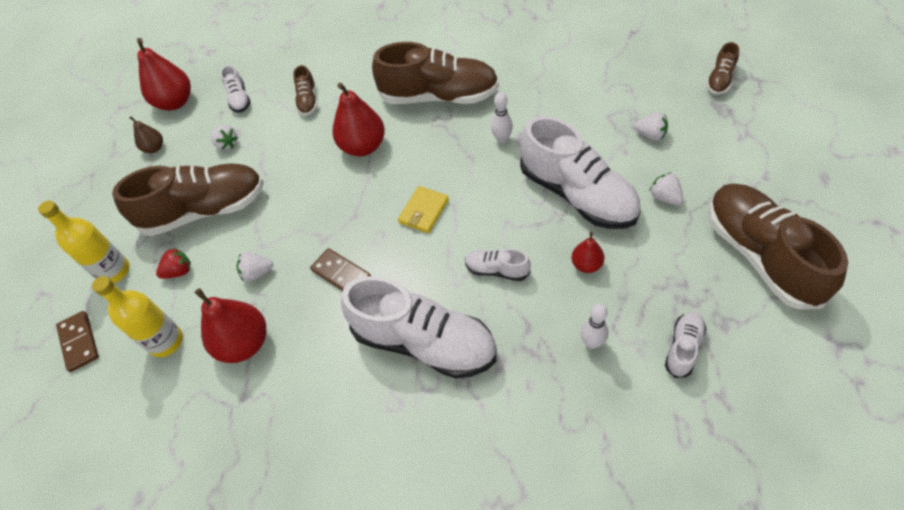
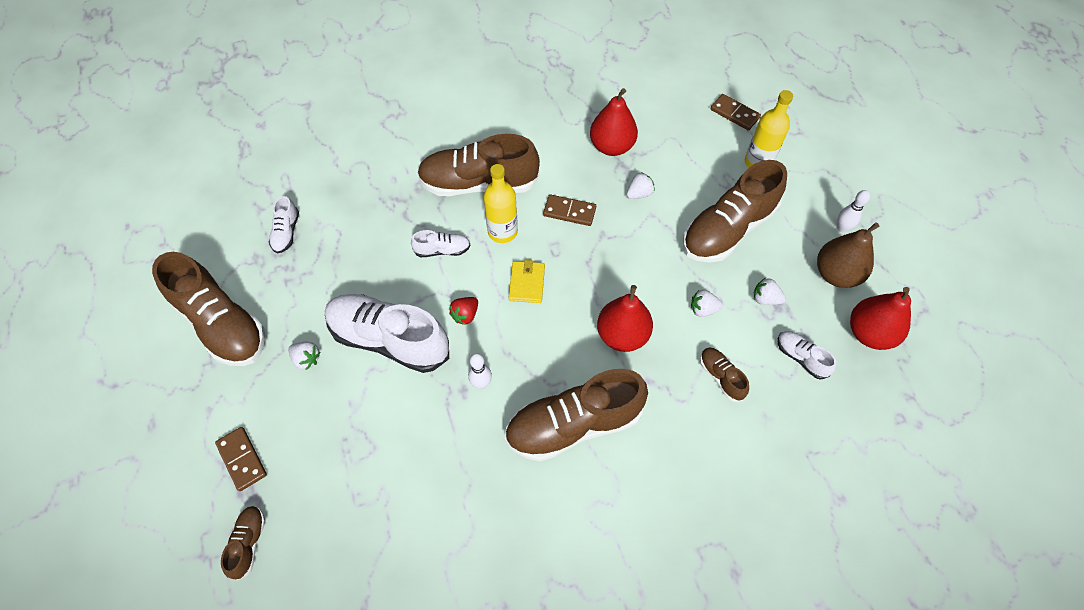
camera: 150 degrees right, 5 degrees up
(154, 148) = (836, 274): brown pear -> brown pear, size x1.88
(166, 341) = (670, 131): yellow bottle -> yellow bottle (502, 231)
(179, 271) = (704, 177): red strawberry -> red strawberry (465, 315)
(424, 342) = (479, 184): white shoe -> brown shoe
(586, 265) = (369, 275): red pear -> none
(592, 343) = (354, 217): white bowling pin -> white bowling pin (842, 228)
(650, 135) = (325, 433): white strawberry -> white strawberry (703, 309)
(729, 132) = (242, 459): none -> brown domino

